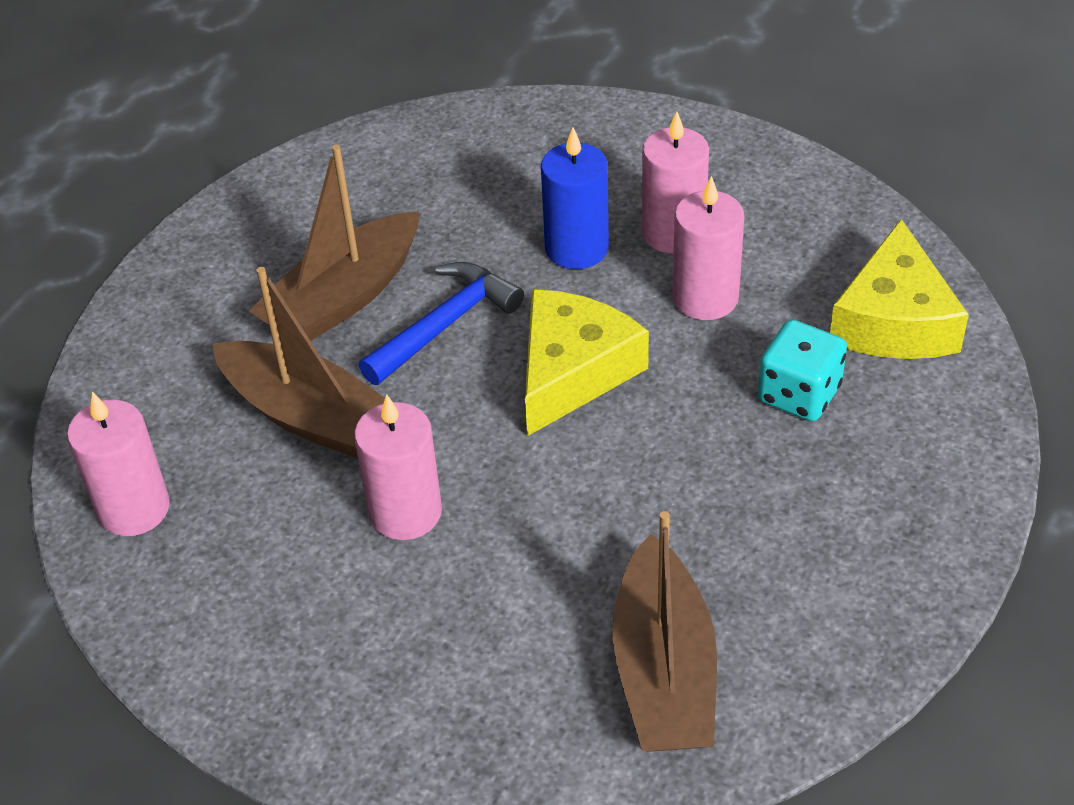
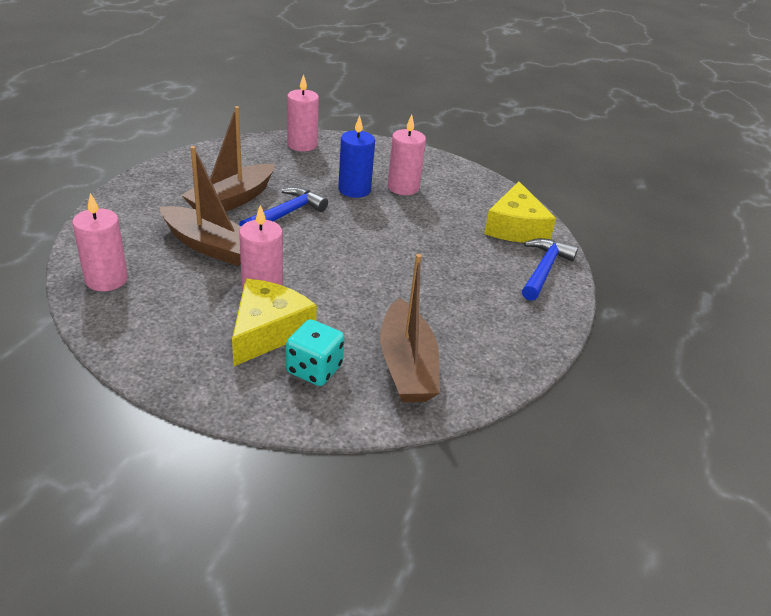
camera: 10 degrees left, 10 degrees down
(573, 371) = (353, 237): yellow cheese -> yellow cheese (268, 331)
(705, 298) = (420, 213): pink candle -> pink candle (302, 145)
(799, 394) = (470, 253): turquoise dice -> turquoise dice (314, 369)
(941, 426) = (544, 270): none -> blue hammer

